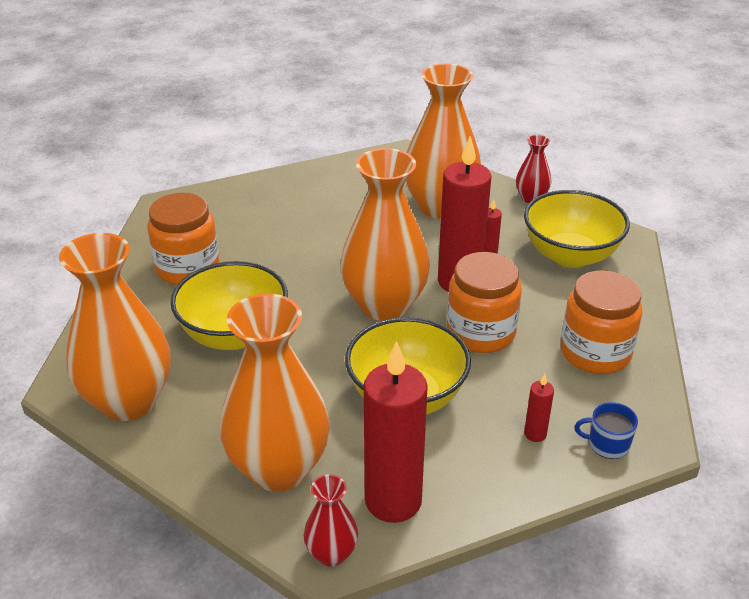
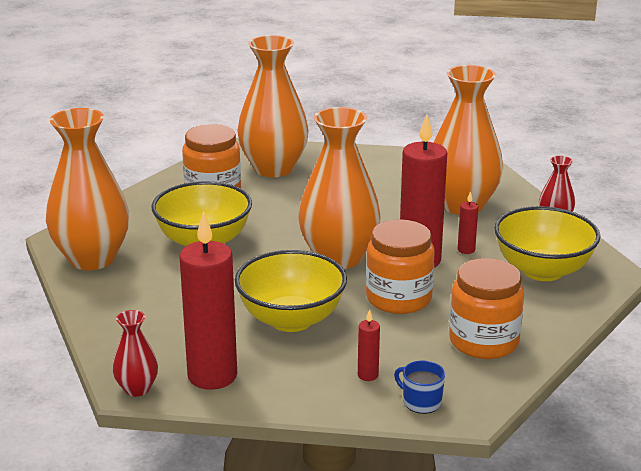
camera: 30 degrees right, 10 degrees down
(279, 468) = (152, 330): orange vase -> orange vase (273, 168)

